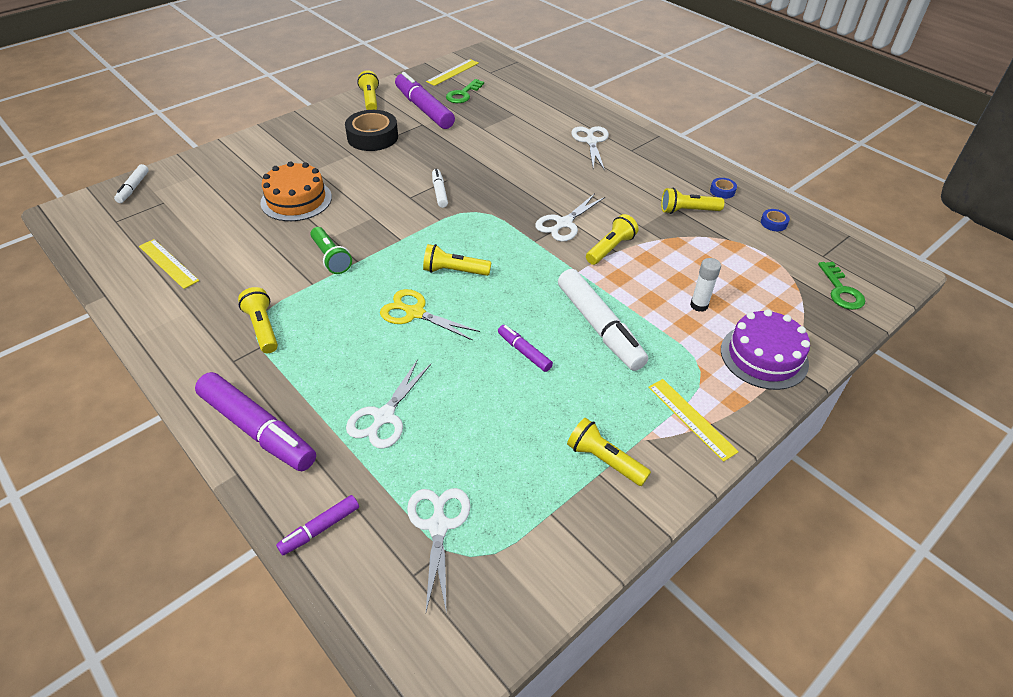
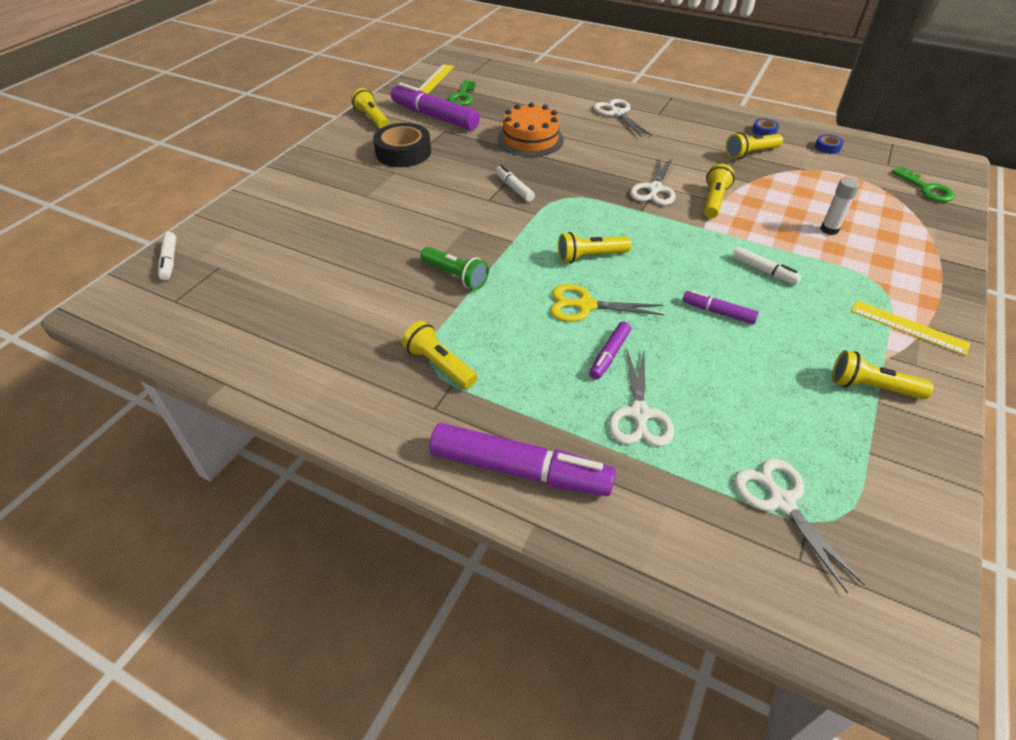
camera: 20 degrees left, 0 degrees up
(168, 263) = (276, 328): yellow ruler -> none
(296, 200) = (371, 229): orange cake -> orange cake (530, 139)
(320, 528) = (670, 548): purple marker -> purple marker (609, 355)
(599, 327) = (763, 271): white marker -> white marker, size x0.50
(764, 356) = (917, 257): purple cake -> none

